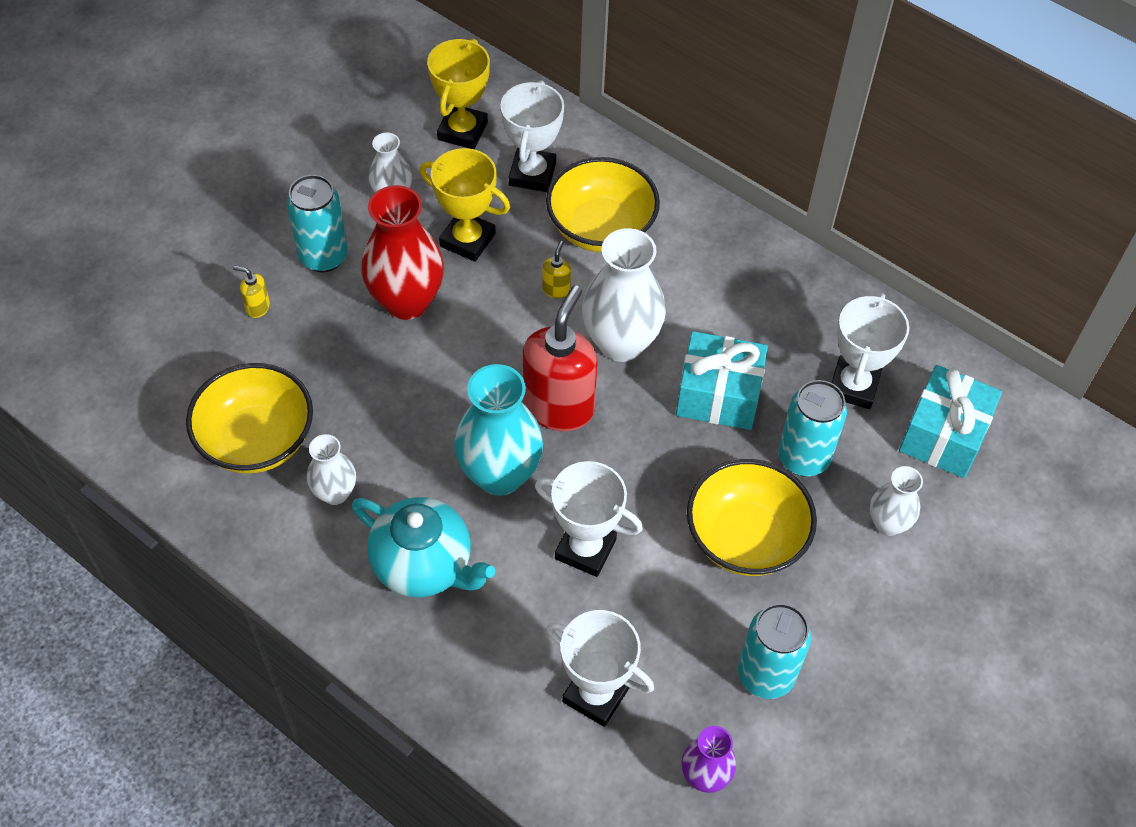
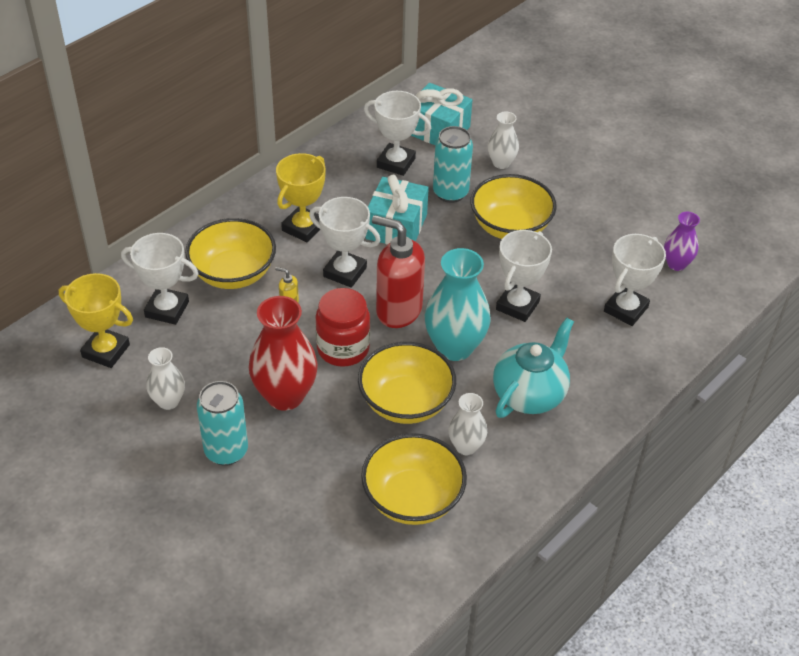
camera: 85 degrees left, 10 degrees down
(257, 307) = (274, 499): yellow soap dispenser -> none
(403, 425) = (406, 402): none -> yellow bowl
(467, 240) = (228, 354): yellow trophy -> yellow trophy (303, 228)
(486, 352) = (343, 348): none -> red jar
(621, 343) = (345, 272): white vase -> white trophy
(765, 675) = (607, 229): turquoise can -> none

